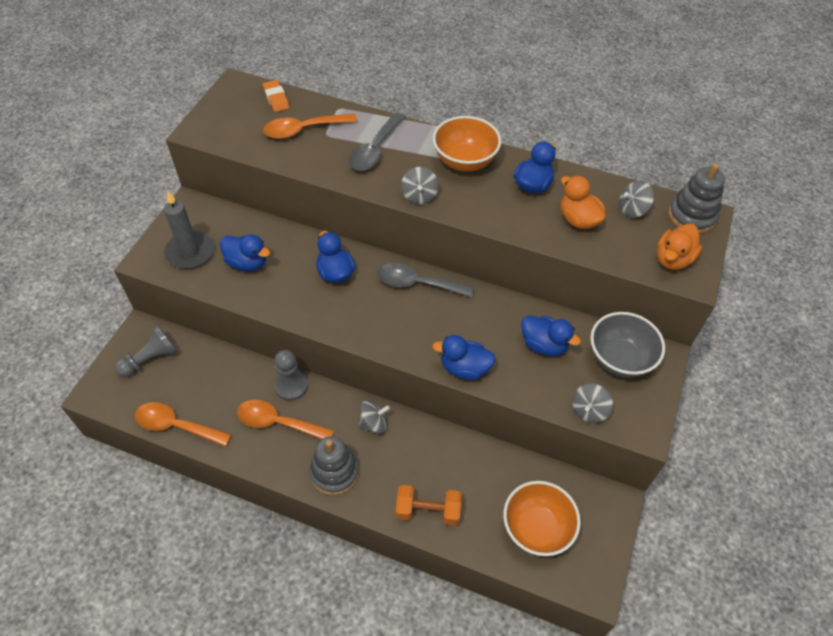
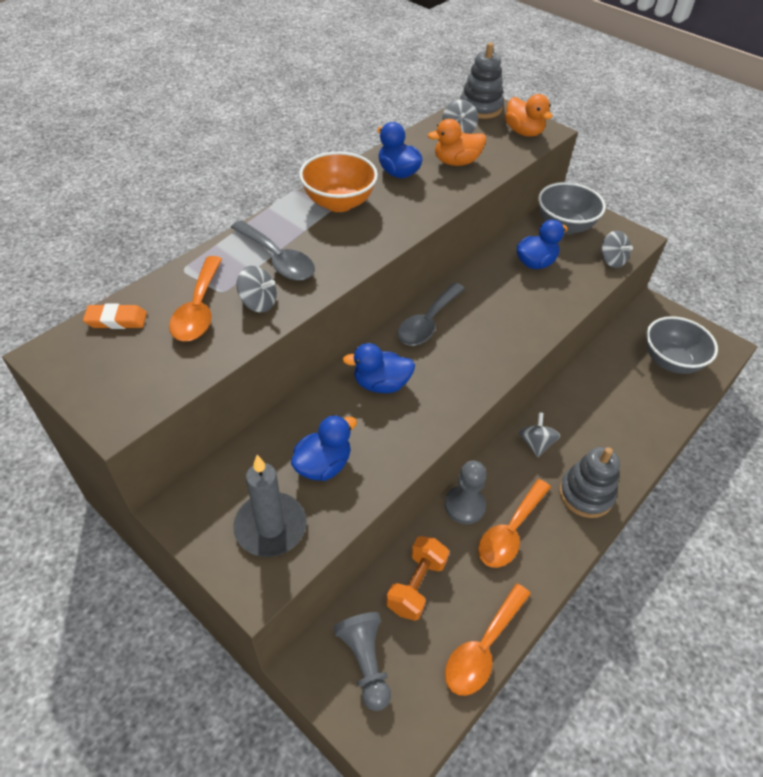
camera: 70 degrees left, 5 degrees down
(419, 196) = (370, 247): grey spinning top -> grey spinning top (258, 303)
(428, 511) = (642, 430): orange dumbbell -> orange dumbbell (416, 585)
(464, 368) = (545, 321): blue duck -> none
(536, 528) = (670, 361): orange bowl -> grey bowl

